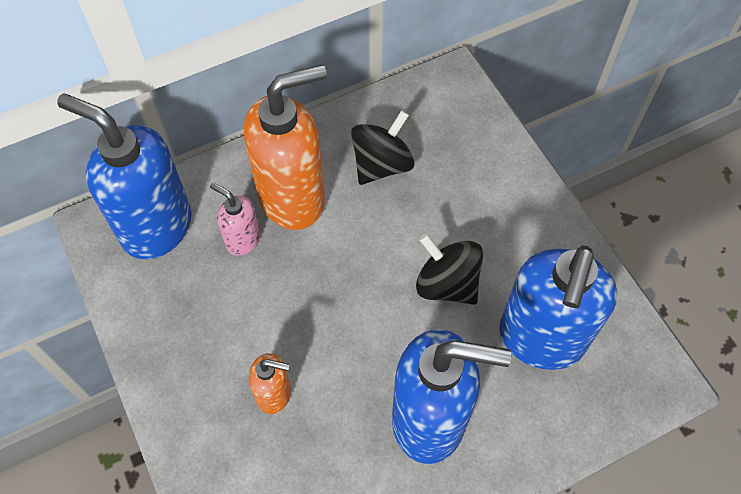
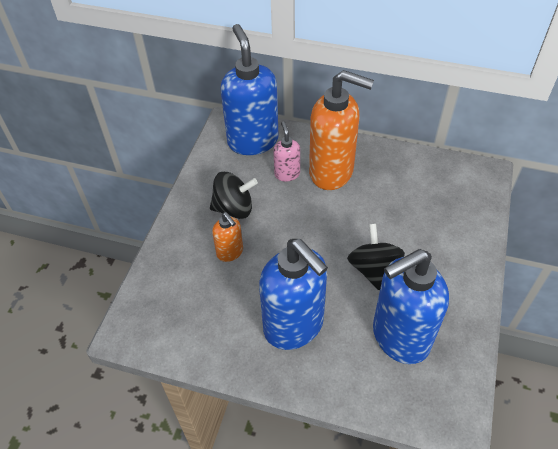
camera: 45 degrees right, 10 degrees down
(381, 165) = (397, 188): black spinning top -> black spinning top (234, 208)

